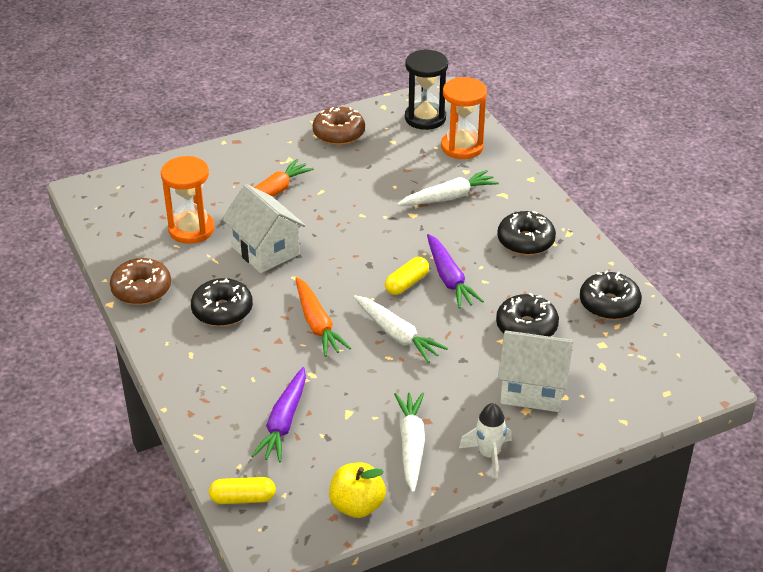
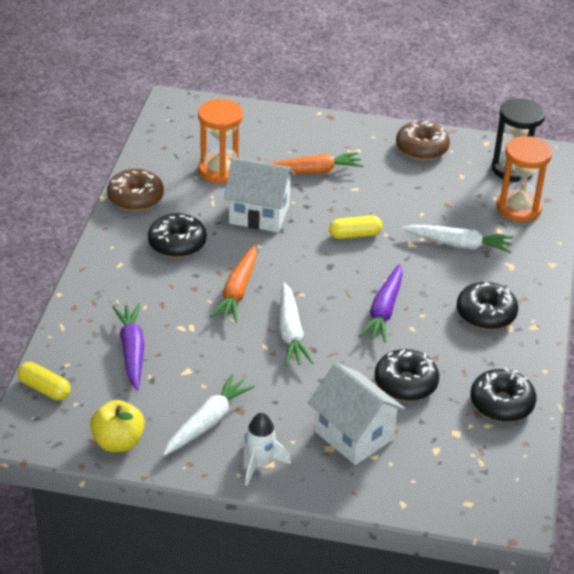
camera: 35 degrees right, 0 degrees up
(265, 250) = (259, 214): white house -> white house turned 75 degrees counterclockwise
(284, 422) = (132, 351): purple carrot -> purple carrot turned 120 degrees clockwise
(406, 283) = (344, 296): yellow capsule -> yellow capsule (355, 235)

